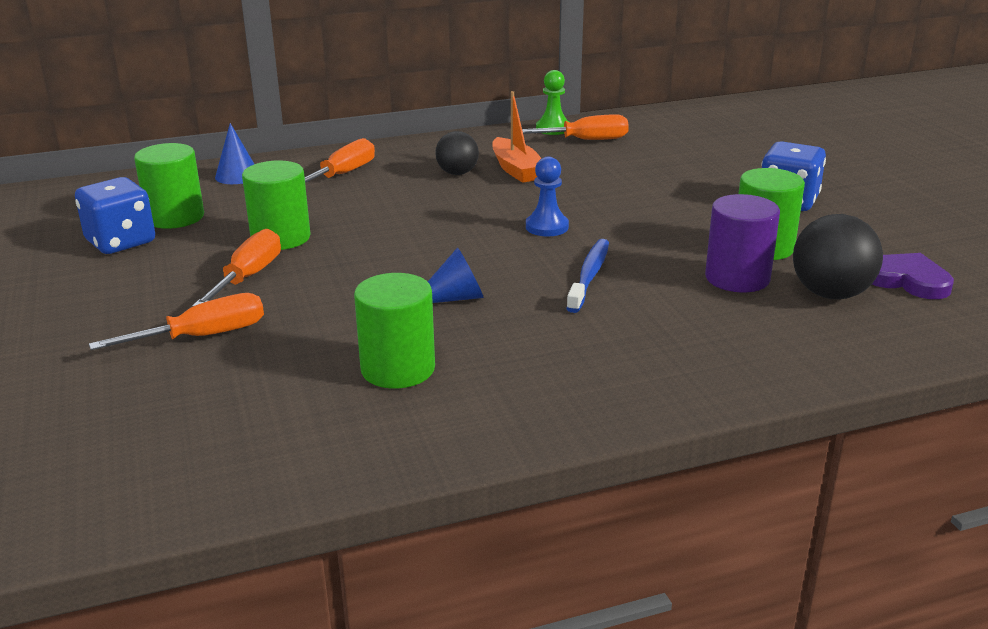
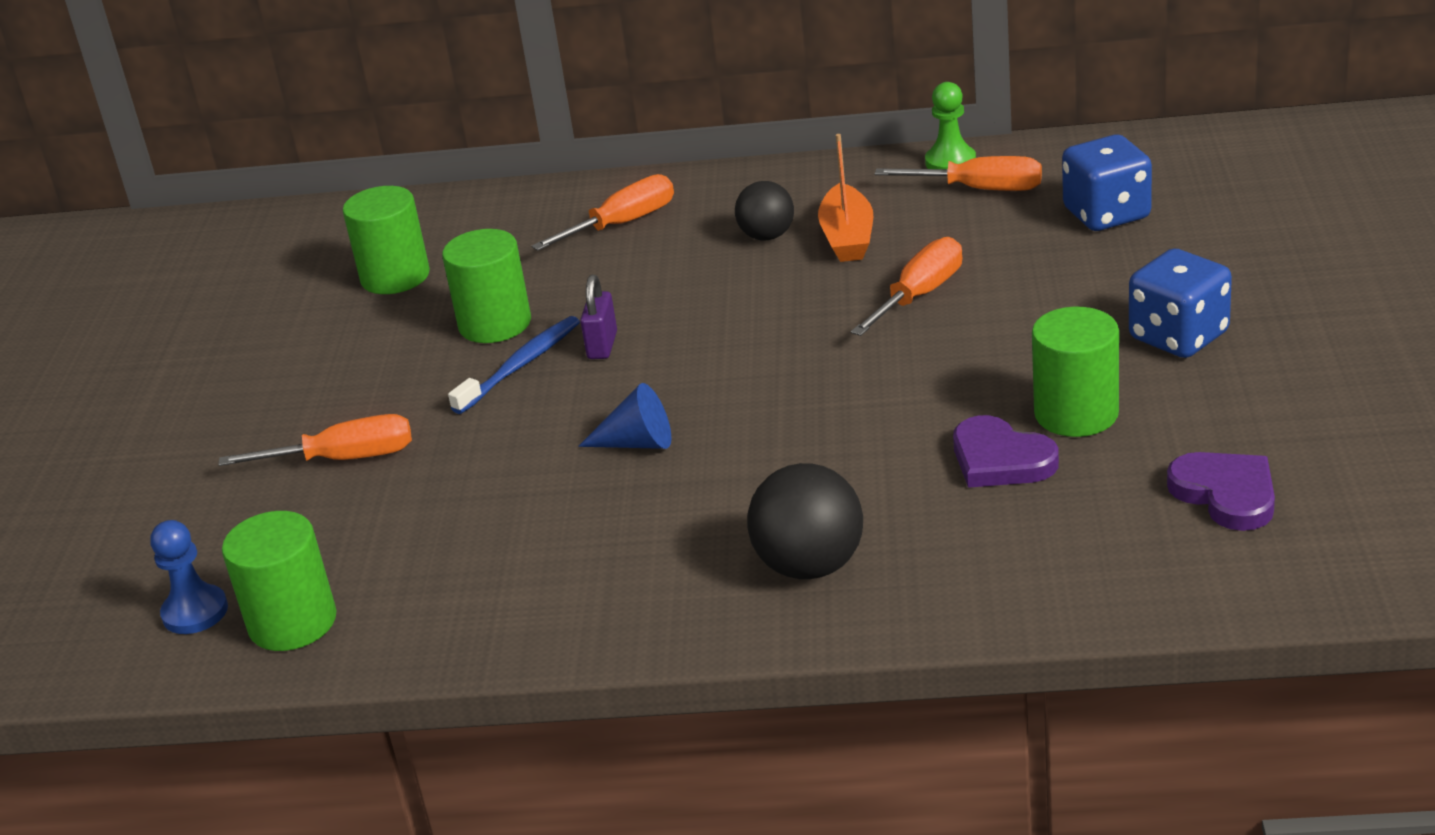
camera: 25 degrees right, 5 degrees up
(121, 242) = (321, 309): blue dice -> blue dice (1106, 214)
(237, 175) = (497, 213): blue cone -> none
(248, 277) = (430, 380): orange screwdriver -> orange screwdriver (919, 295)
(379, 243) = (602, 345): none -> purple padlock
(398, 369) = (517, 534): green cylinder -> green cylinder (292, 622)
(547, 227) = (819, 344): blue pawn -> blue pawn (195, 612)
(589, 276) = (817, 430): blue toothbrush -> blue toothbrush (520, 366)
(737, 278) = (1000, 459): purple cylinder -> purple heart
(830, 294) = (1102, 501): black ball -> black ball (810, 566)

